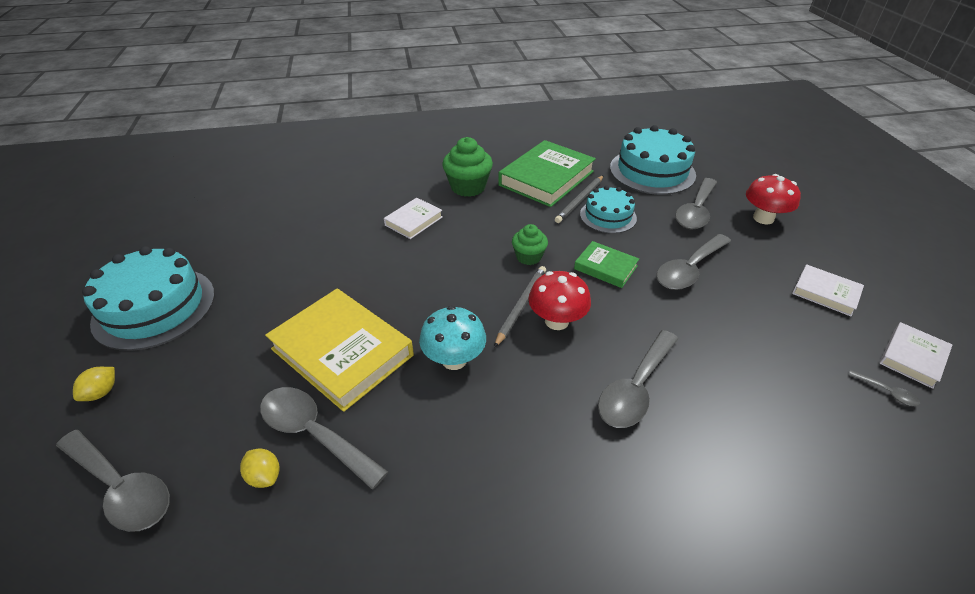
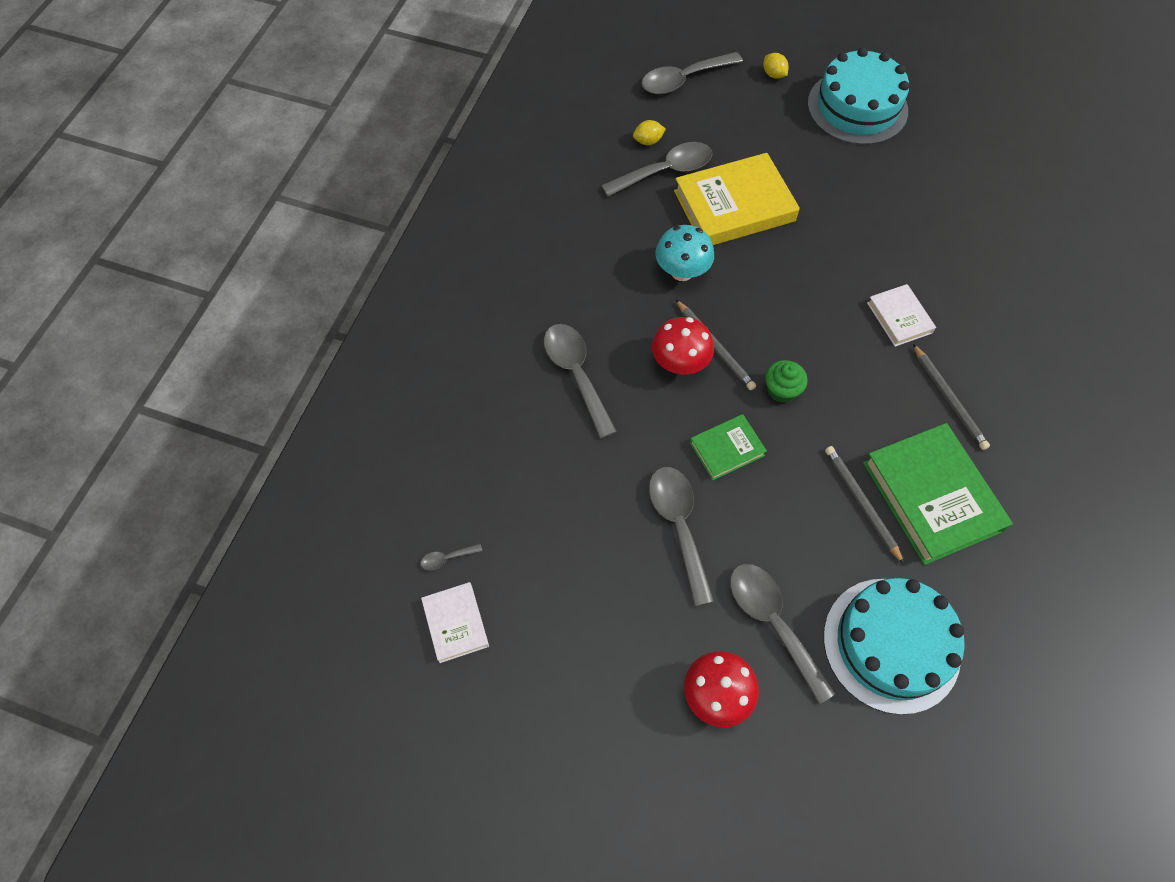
camera: 120 degrees right, 20 degrees up
(468, 187) = (949, 399): green cupcake -> grey pencil
(608, 216) = (814, 513): turquoise cake -> none
(825, 293) = (568, 632): white book -> none

